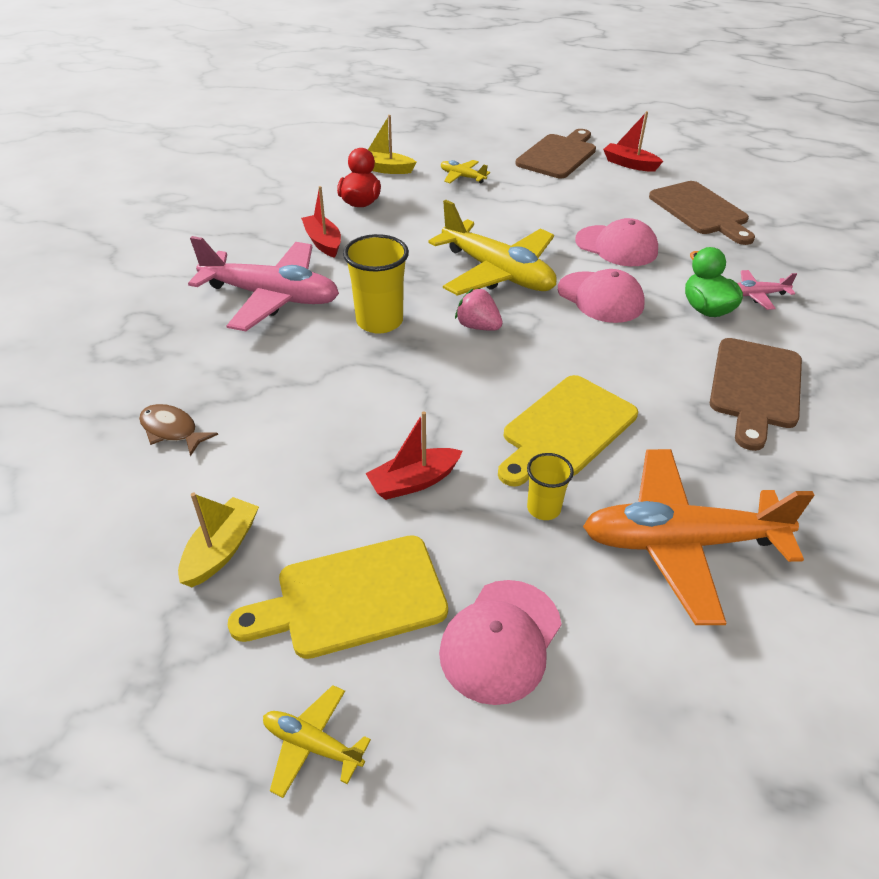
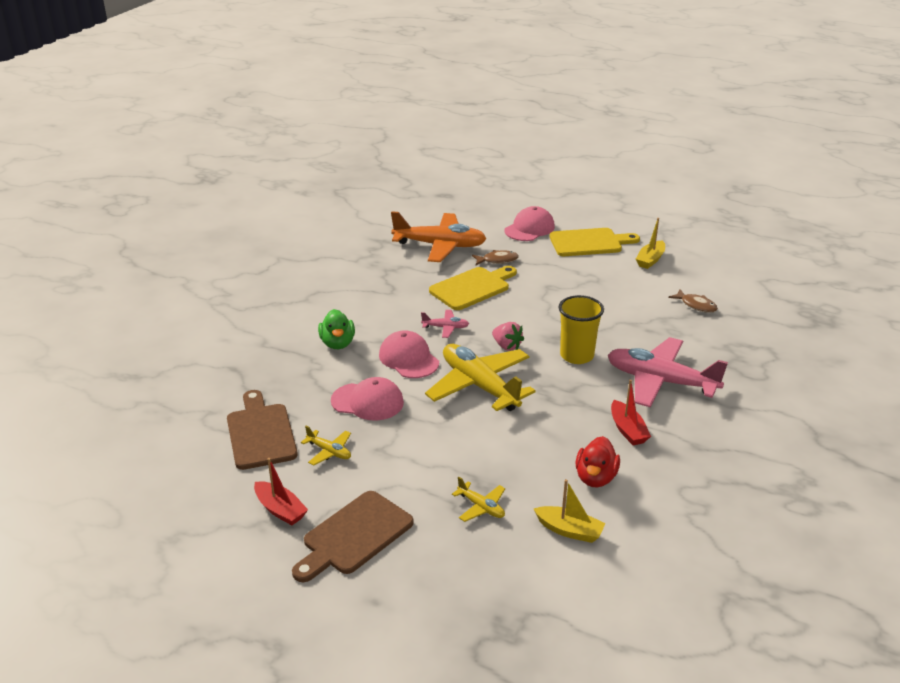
camera: 170 degrees left, 10 degrees down
(312, 745) = (601, 214): yellow plane -> yellow plane (329, 451)
(414, 482) = (560, 274): red boat -> none
(543, 508) = (497, 260): yellow cup -> brown fish
(616, 246) = (367, 402): pink cap -> pink cap turned 150 degrees clockwise
(755, 387) = (349, 297): brown cutting board -> none
(756, 295) = (291, 350): pink plane -> pink plane (445, 327)

